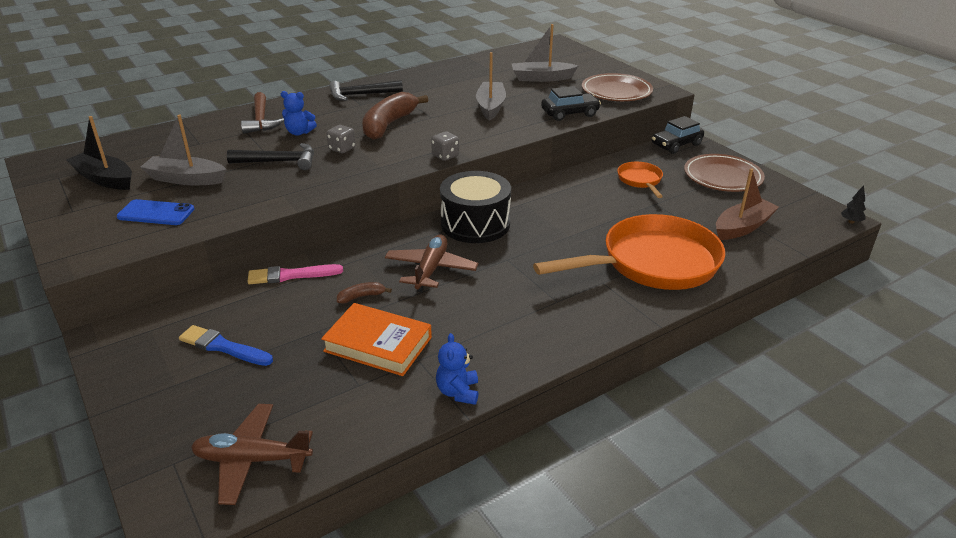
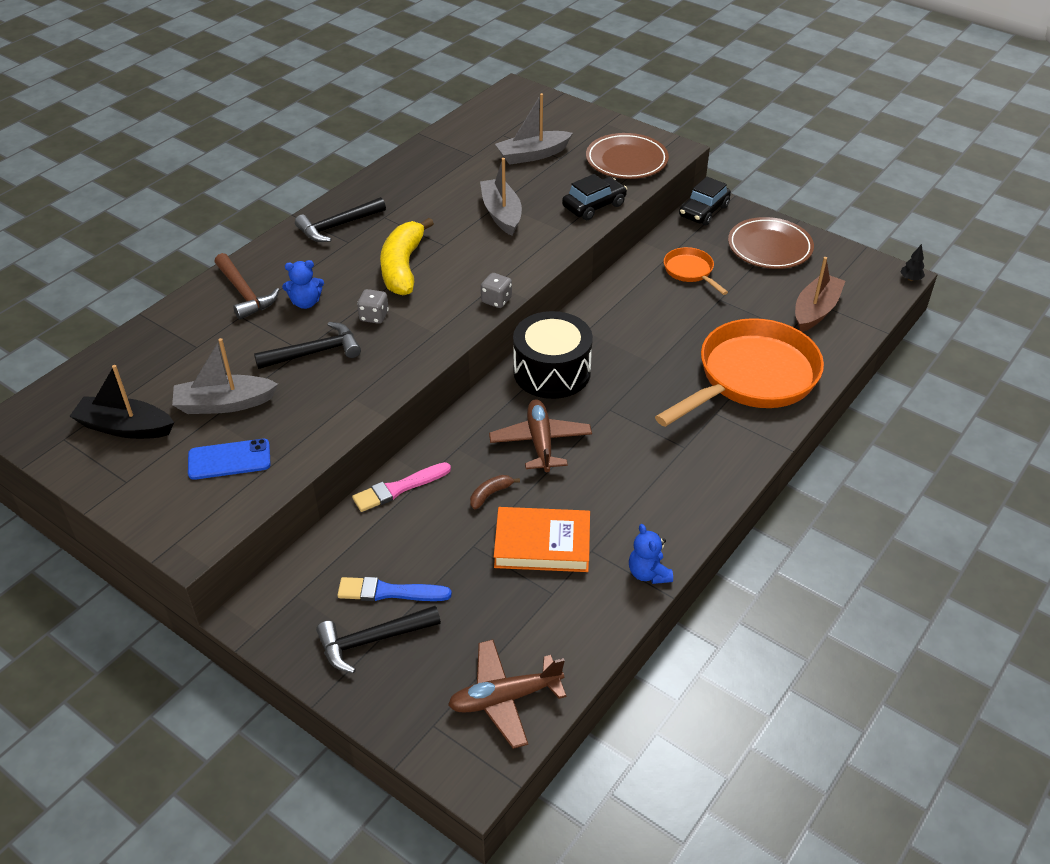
camera: 20 degrees left, 10 degrees up
(180, 380) = (373, 640): none -> black hammer
(389, 124) = (403, 267): brown banana -> yellow banana

